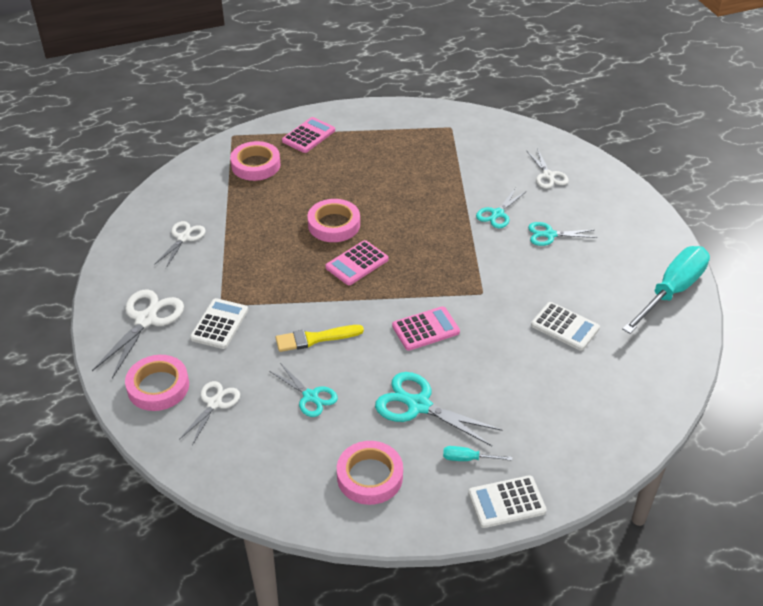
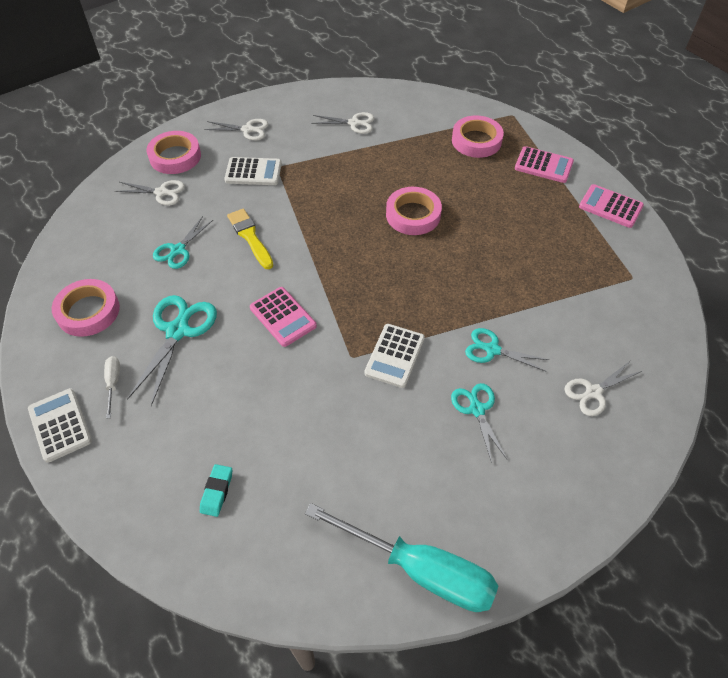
camera: 75 degrees right, 10 degrees up
(146, 320) = (247, 130): white scissors -> white scissors, size x0.63
(357, 263) = (362, 244): pink calculator -> pink calculator (610, 206)
(468, 459) = (113, 383): turquoise screwdriver -> white screwdriver
(565, 327) = (319, 446): white calculator -> white calculator (394, 356)
(595, 394) = (217, 492): none -> turquoise eraser

